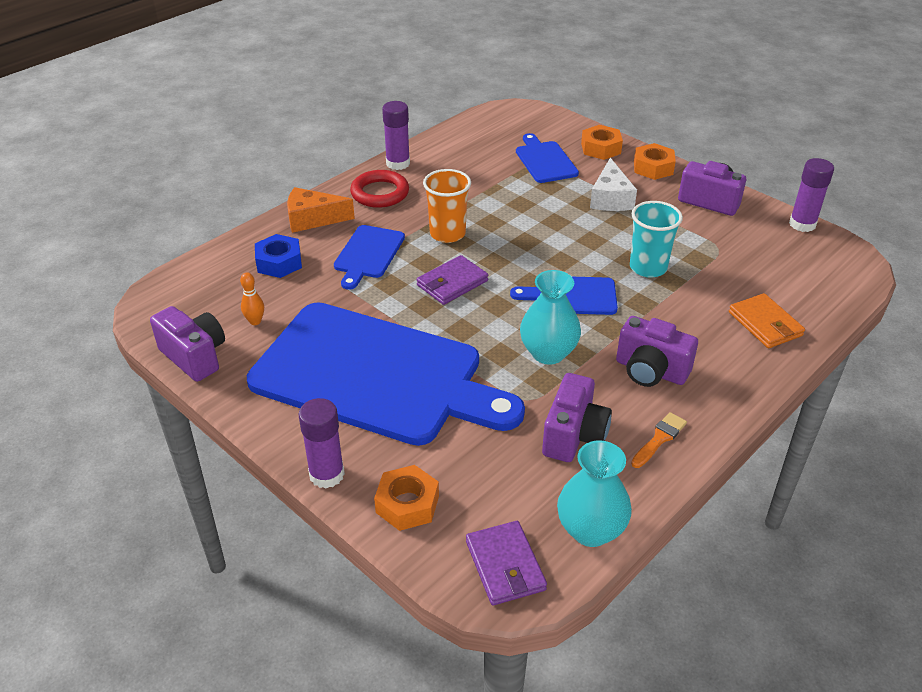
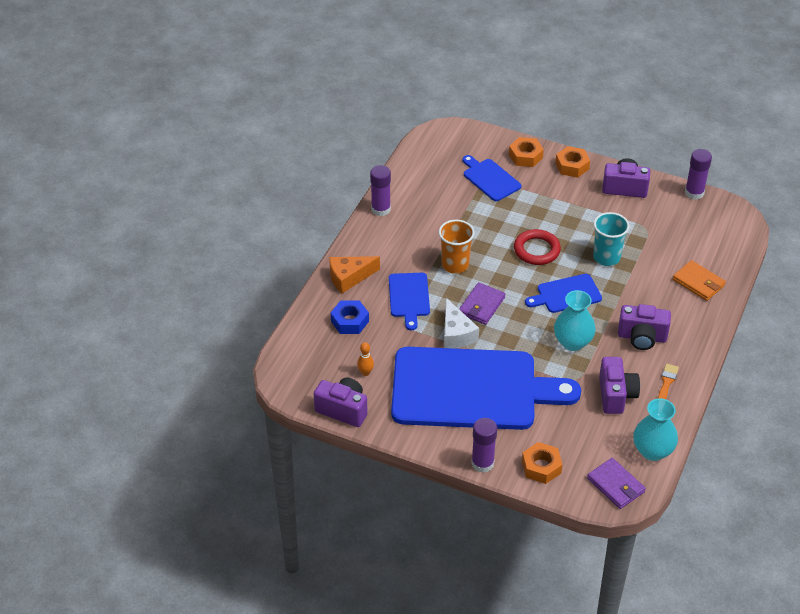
camera: 20 degrees left, 5 degrees up
(380, 193) = (384, 241): red ring -> red ring (536, 250)
(610, 198) = (554, 203): white cheese -> white cheese (456, 334)

